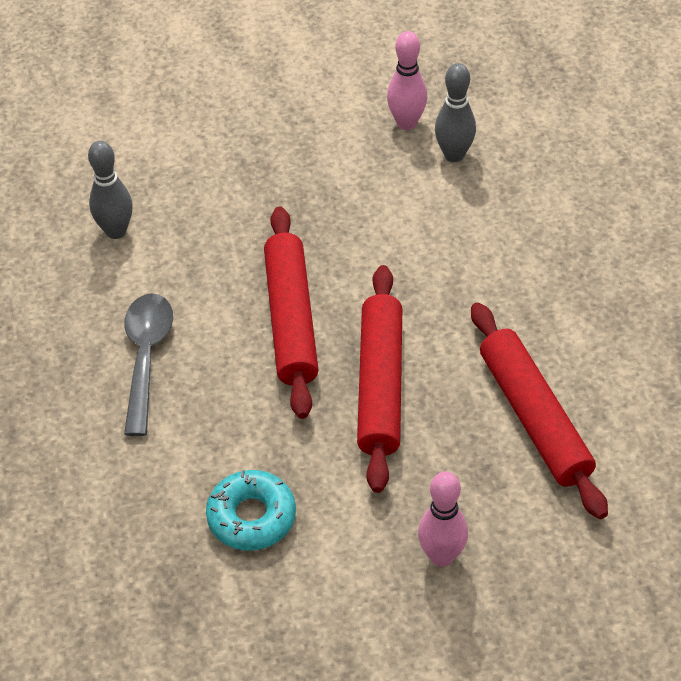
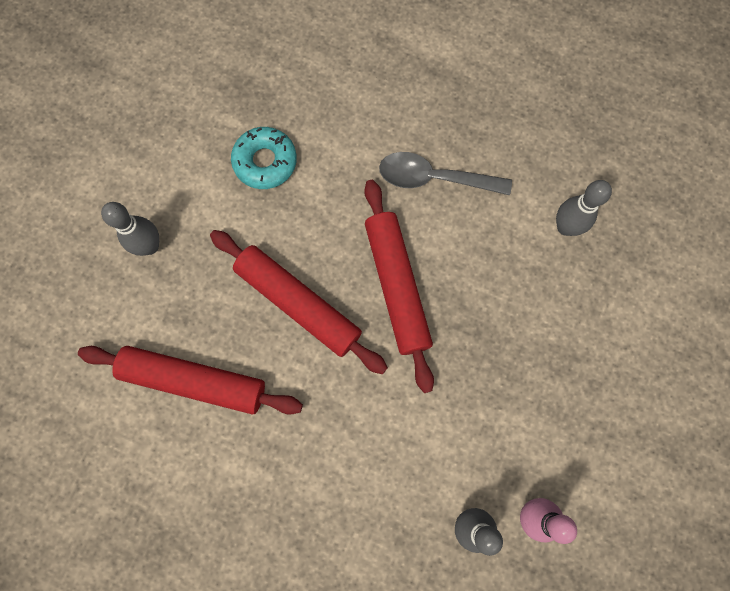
camera: 125 degrees right, 25 degrees up
(146, 357) = (434, 178): grey spoon -> grey spoon turned 150 degrees clockwise
(290, 319) = (397, 286): red rolling pin -> red rolling pin turned 45 degrees clockwise
(441, 556) = (150, 246): pink bowling pin -> grey bowling pin

